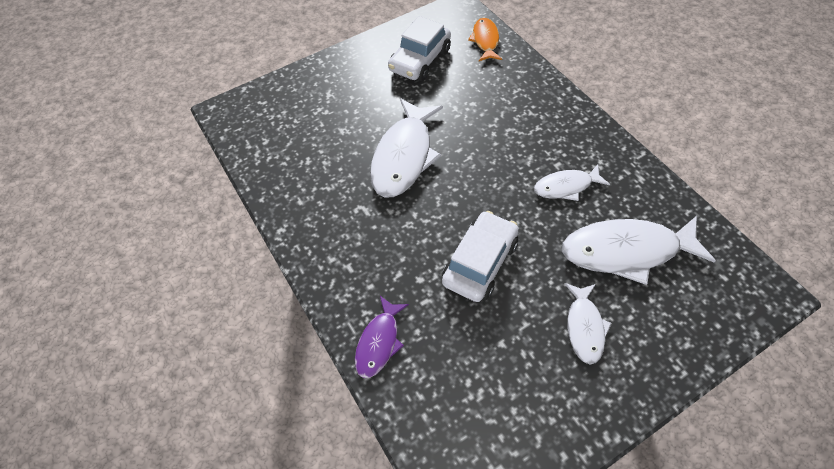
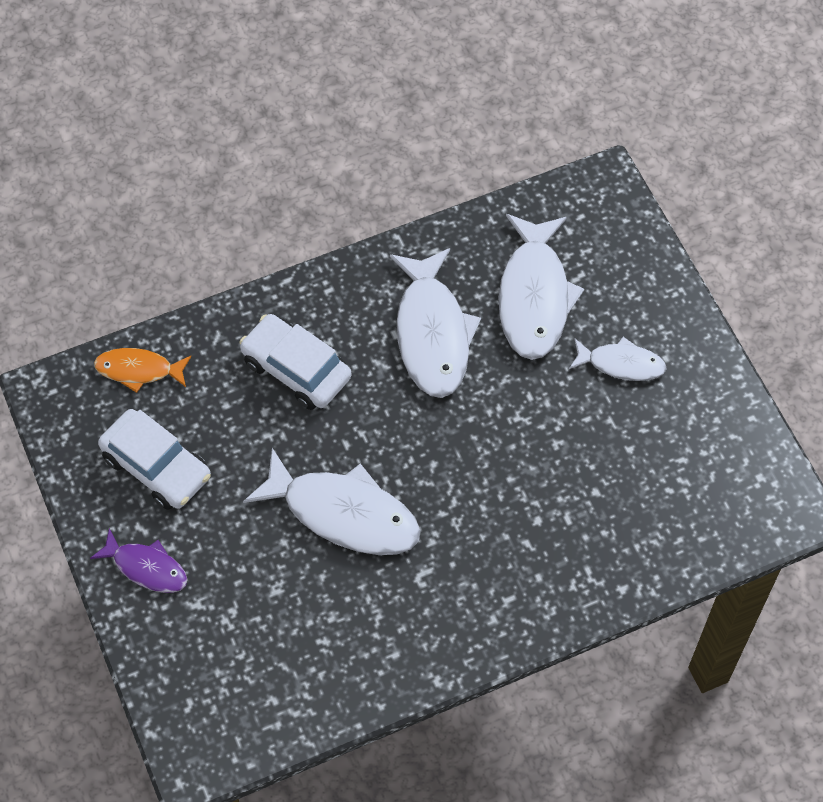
camera: 85 degrees left, 5 degrees up
(379, 342) = (613, 574): purple fish -> purple fish (146, 567)
(480, 263) = (525, 451): white car -> white car (296, 369)
(566, 187) = (432, 333): white fish -> white fish, size x1.79

